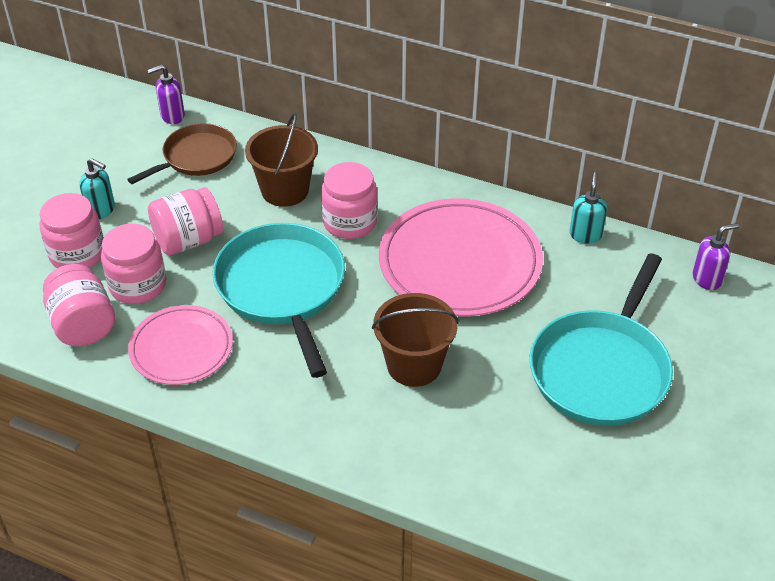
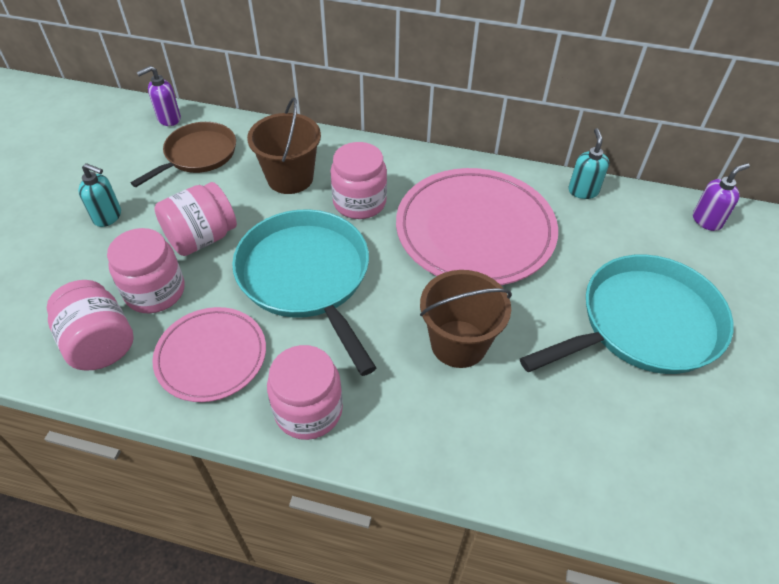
camera: 10 degrees left, 5 degrees up
(77, 254) = (87, 265): pink jar -> pink jar (308, 410)
(601, 370) = (643, 324): turquoise pan -> turquoise pan turned 135 degrees counterclockwise

